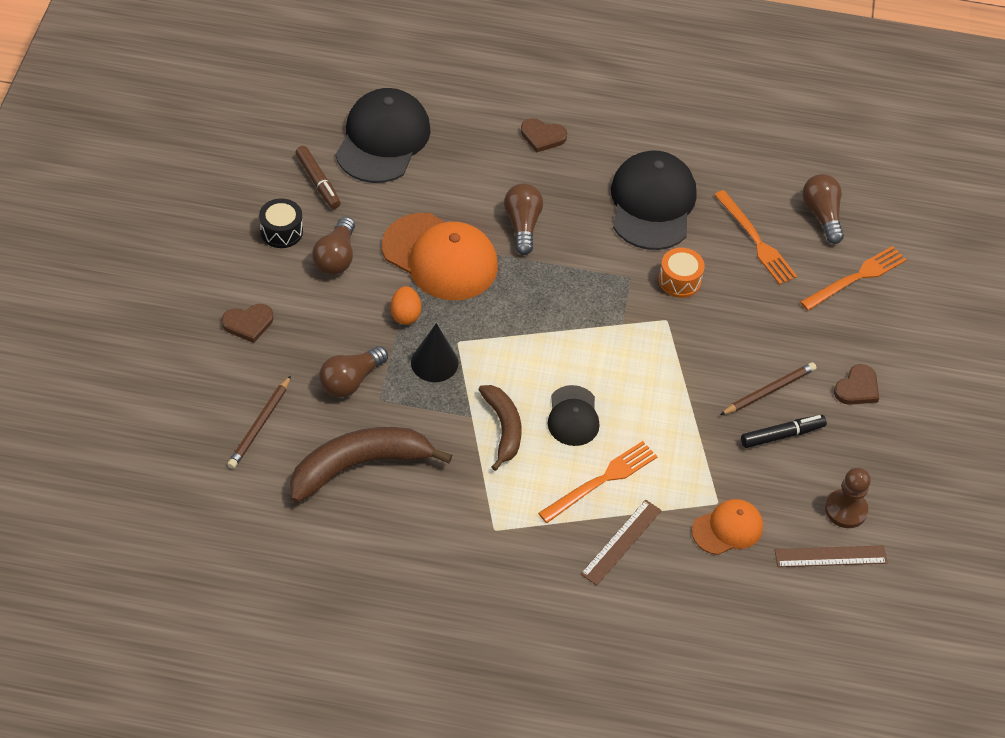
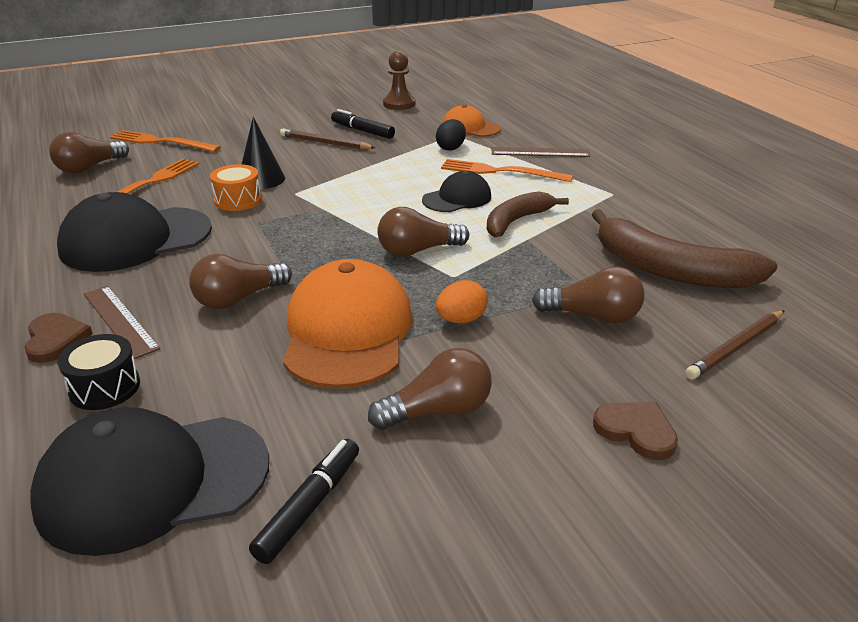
camera: 120 degrees left, 20 degrees down
(260, 425) = (736, 347): brown pencil -> brown pencil turned 150 degrees clockwise
(281, 231) = (450, 490): black drum -> black drum (104, 387)
(318, 182) = (309, 507): brown marker -> black marker
(434, 362) = (497, 278): black cone -> black cone (261, 179)
(508, 342) = (417, 251): none -> brown light bulb
(685, 479) = (451, 148): none -> black egg
(830, 556) = (442, 101): brown ruler -> brown ruler (120, 320)
(857, 388) = (284, 120): brown heart -> none

